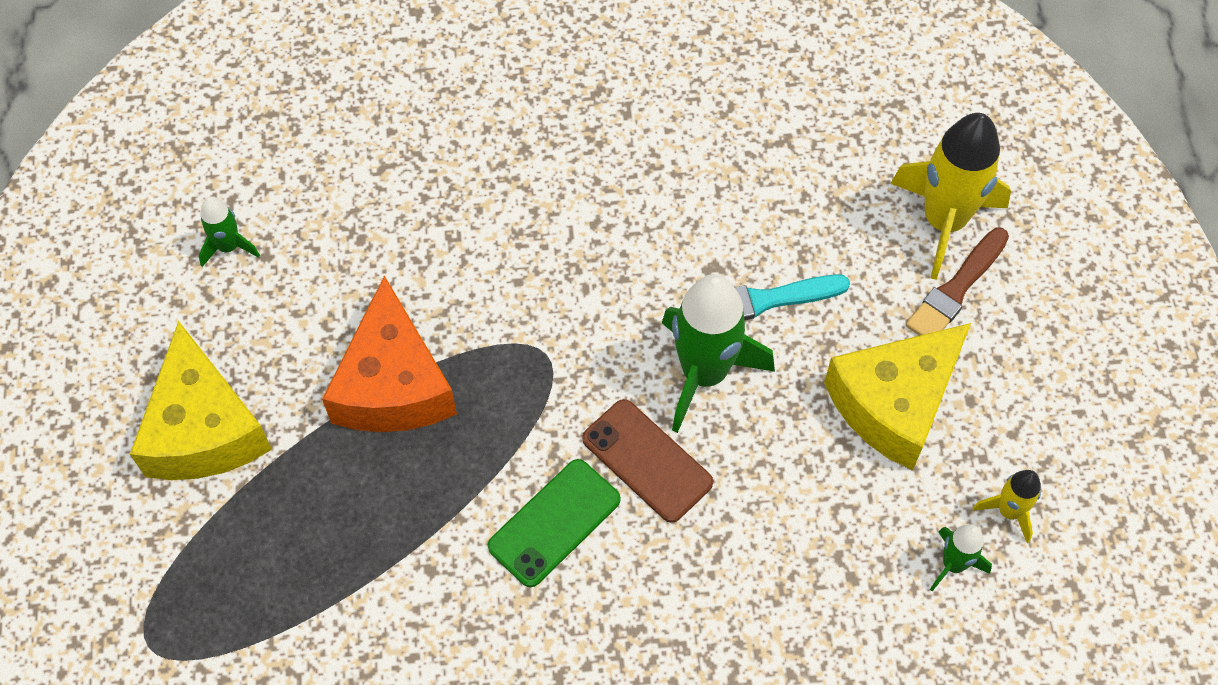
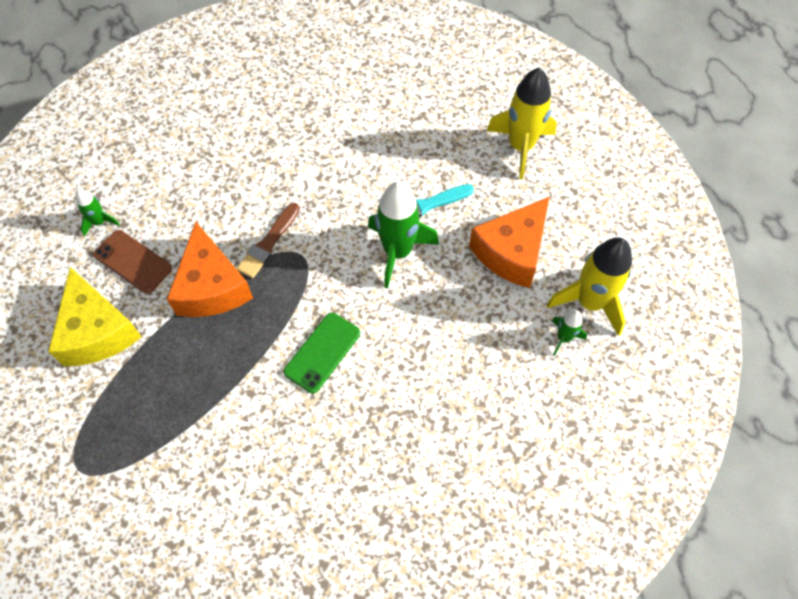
camera: 10 degrees left, 0 degrees up
(647, 461) = (372, 307): brown phone -> brown phone (133, 262)
(894, 403) = (512, 251): yellow cheese -> orange cheese
(956, 289) = (535, 182): brown brush -> brown brush (268, 243)
(1009, 511) = (589, 302): yellow rocket -> yellow rocket, size x2.02

